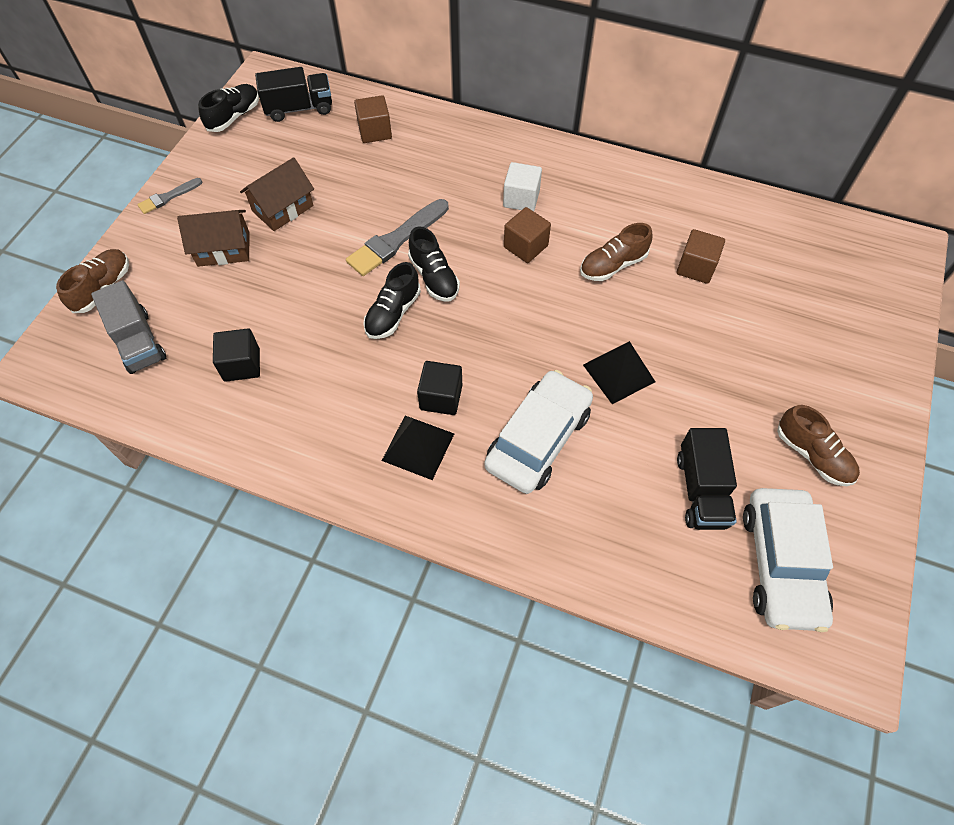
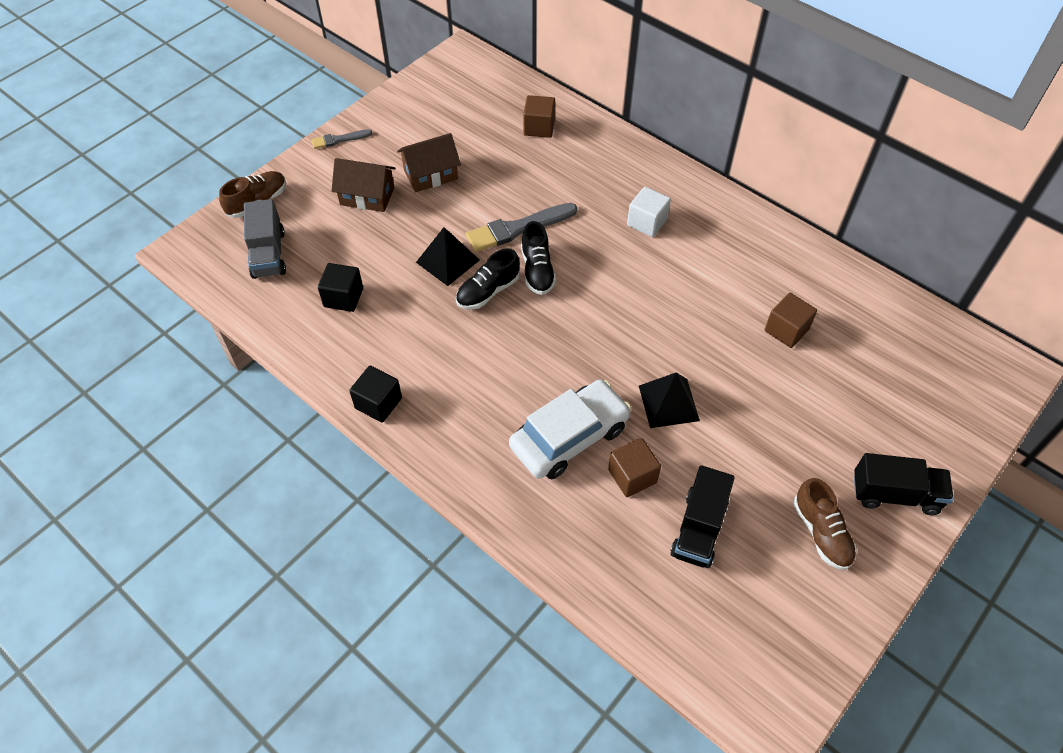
camera: 20 degrees right, 5 degrees down
(234, 117) = (421, 84): black shoe -> none
(299, 108) = (480, 90): black truck -> black truck (895, 494)
(418, 447) = (462, 410): black pyramid -> black pyramid (447, 261)
(441, 397) = (499, 375): black cube -> black cube (378, 403)
(525, 246) = (632, 266): brown cube -> brown cube (632, 476)
(612, 265) = (706, 306): brown shoe -> none
(781, 564) = (744, 616): white car -> none

